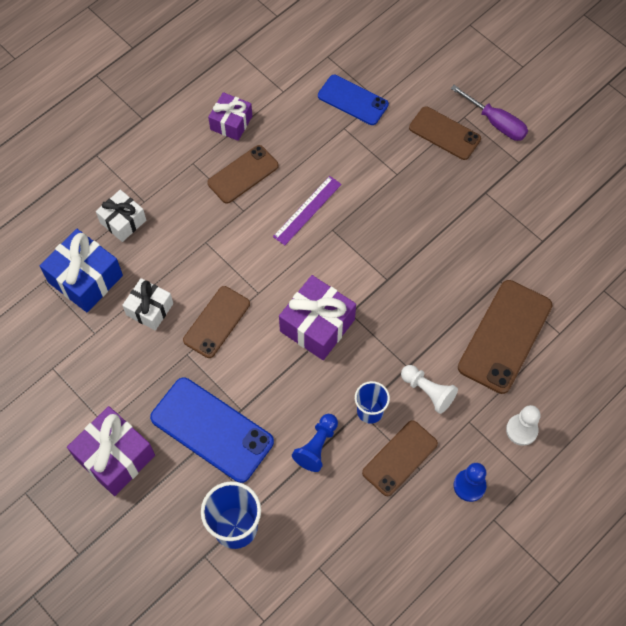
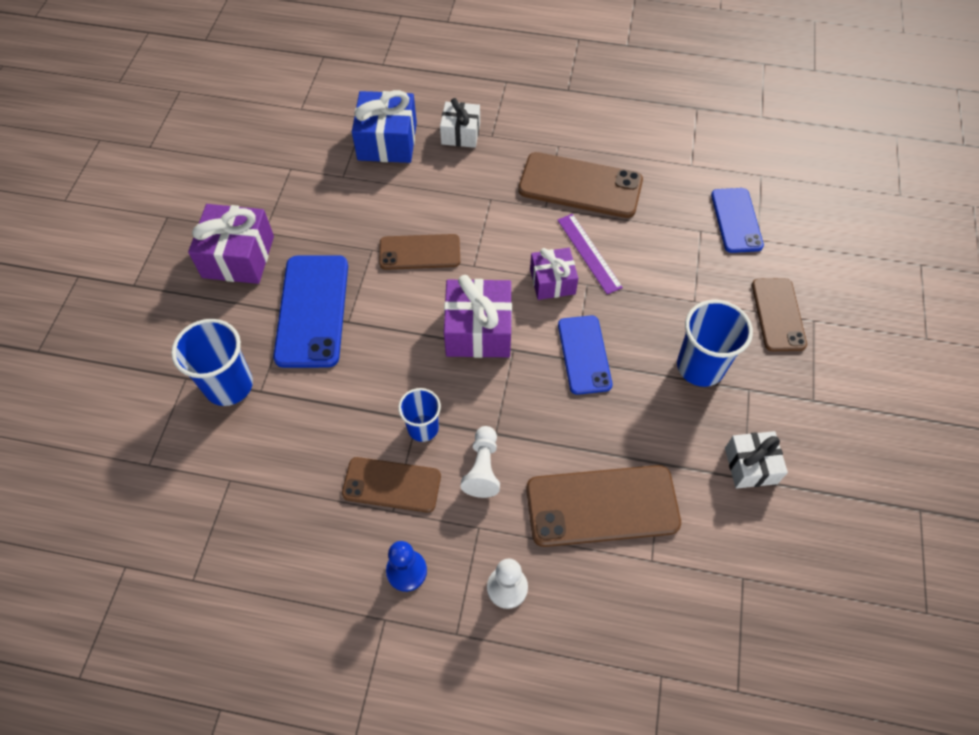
camera: 55 degrees right, 5 degrees down
(149, 309) = (394, 199): white gift -> white gift (750, 466)
(231, 123) = (622, 148): purple gift -> purple gift (552, 281)
(243, 174) = (580, 186): brown phone -> brown phone, size x1.55
(307, 210) = (589, 253): purple ruler -> purple ruler turned 60 degrees clockwise
(317, 446) = (354, 404): blue pawn -> none
(387, 271) = (584, 354): none -> blue phone
(448, 207) = (700, 366): none -> blue cup
(495, 122) = (836, 352): purple screwdriver -> none

